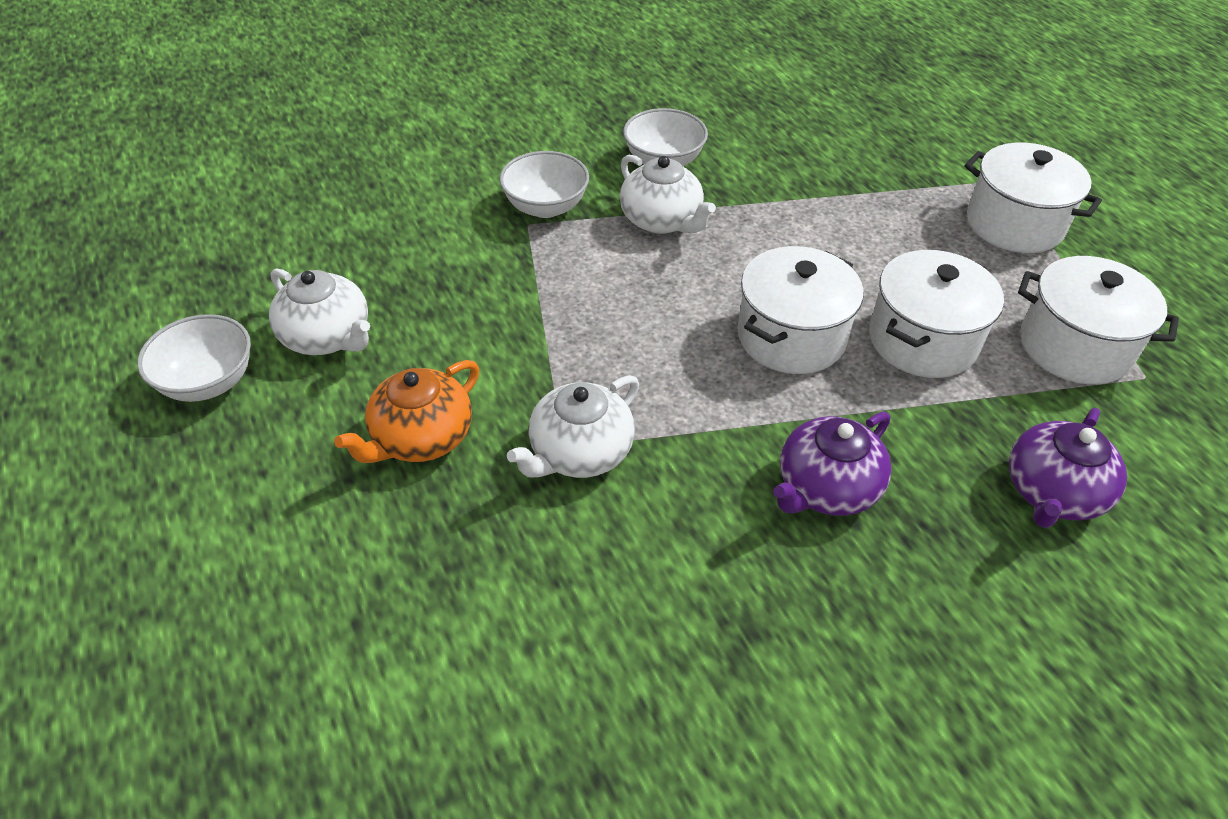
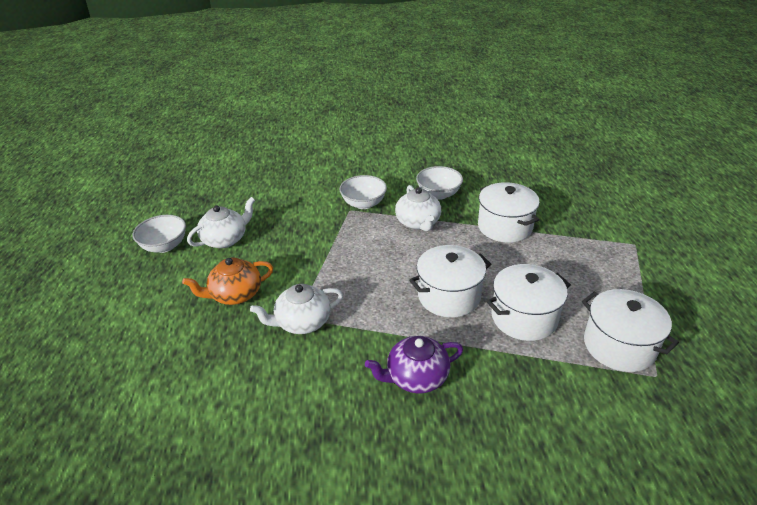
camera: 25 degrees right, 10 degrees down
(327, 337) = (225, 239): white teapot -> white teapot turned 105 degrees counterclockwise
(1014, 224) = (625, 269): white pot -> white pot (505, 227)
(1052, 493) = (548, 421): purple teapot -> none

